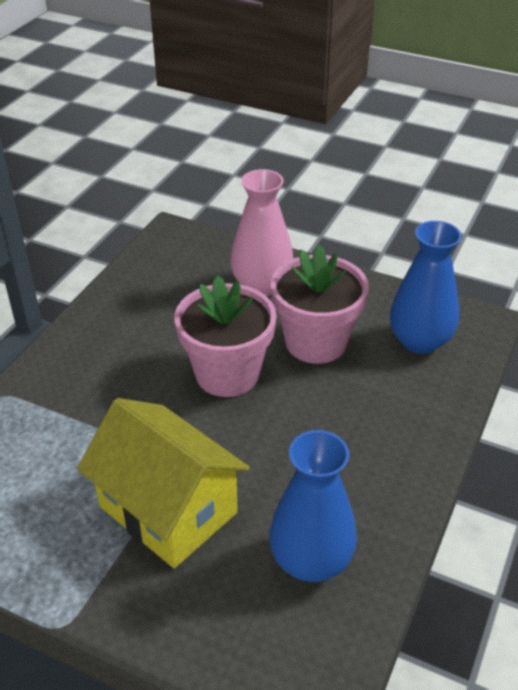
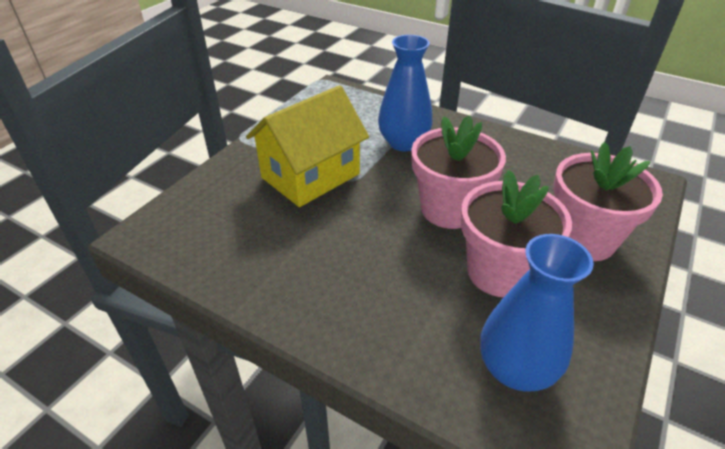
camera: 95 degrees right, 0 degrees up
(262, 285) = (583, 239): pink vase -> pink flower pot
(311, 561) = (243, 243): blue vase -> blue vase (403, 143)

